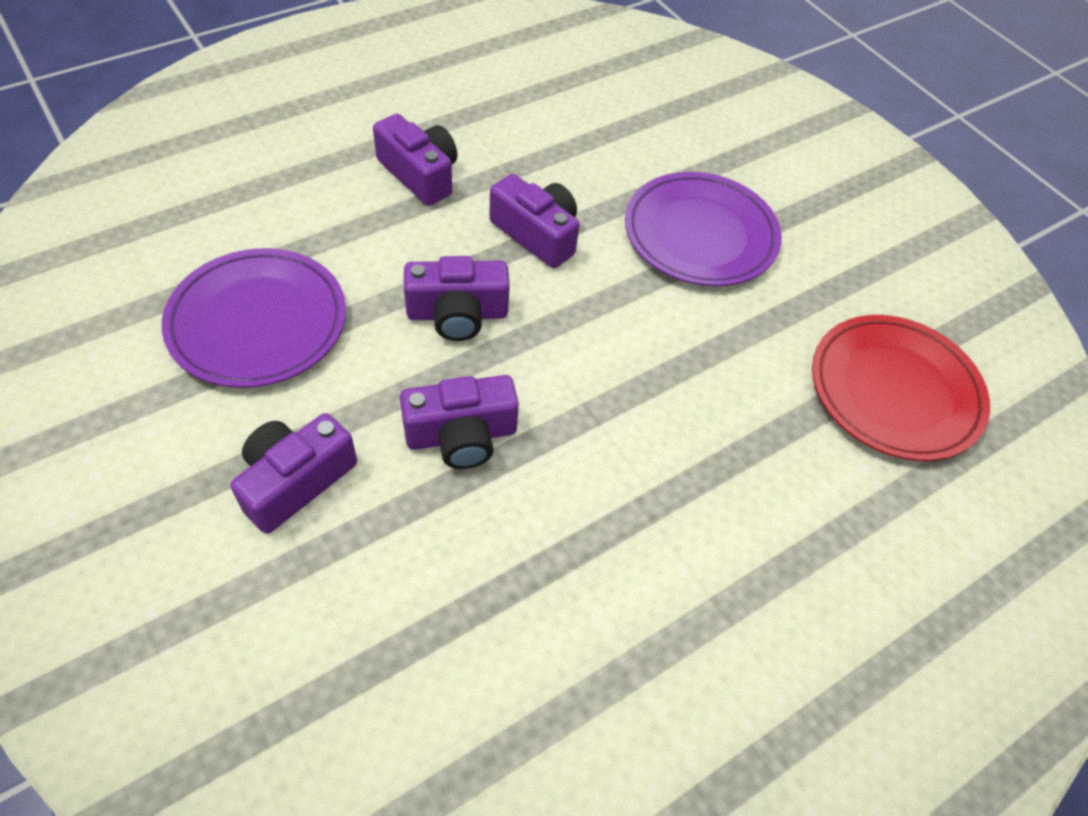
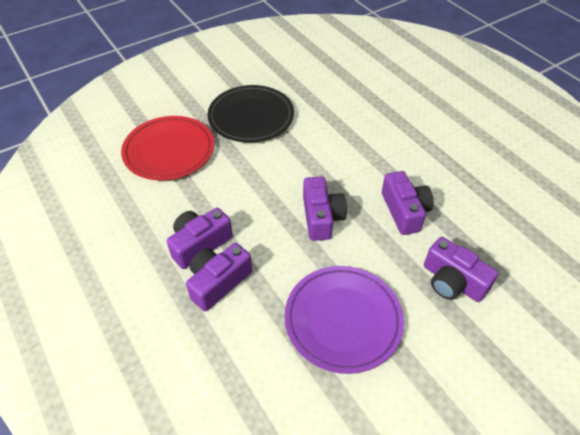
camera: 85 degrees left, 5 degrees down
(537, 234) = (254, 183): purple camera -> purple camera (218, 282)
(700, 234) = (251, 117): purple plate -> black plate
(894, 391) = (345, 65): red plate -> red plate (169, 151)

